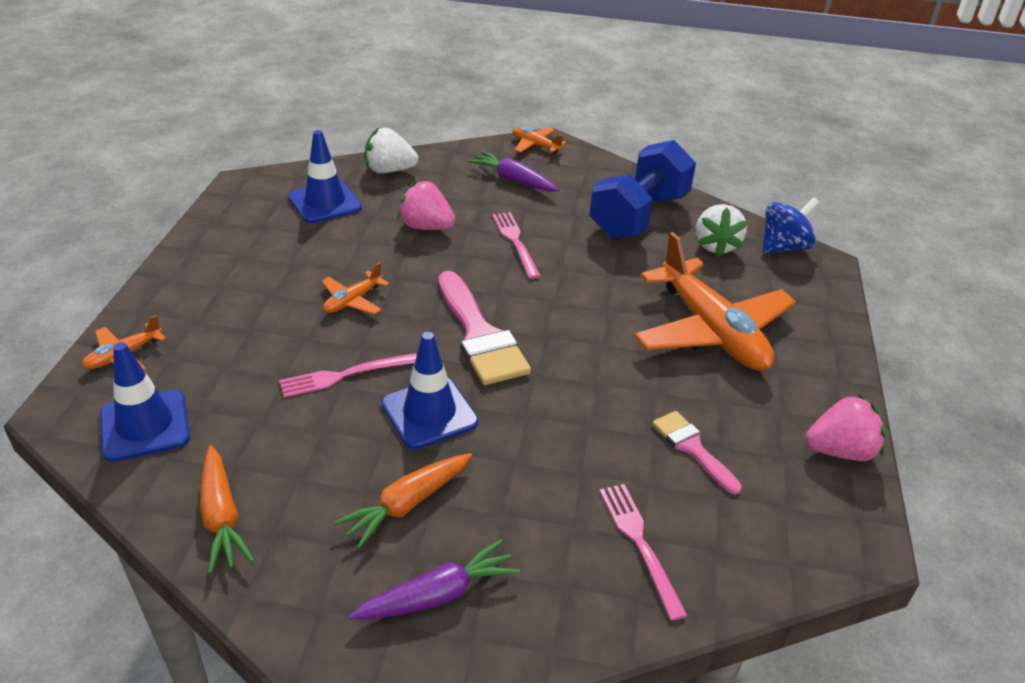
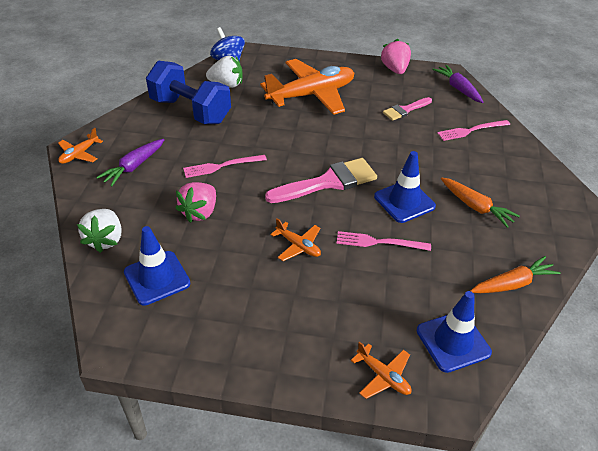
camera: 90 degrees left, 5 degrees up
(344, 375) = (379, 242): pink fork -> pink fork turned 120 degrees clockwise
(438, 595) = (527, 193): purple carrot -> purple carrot (458, 88)

